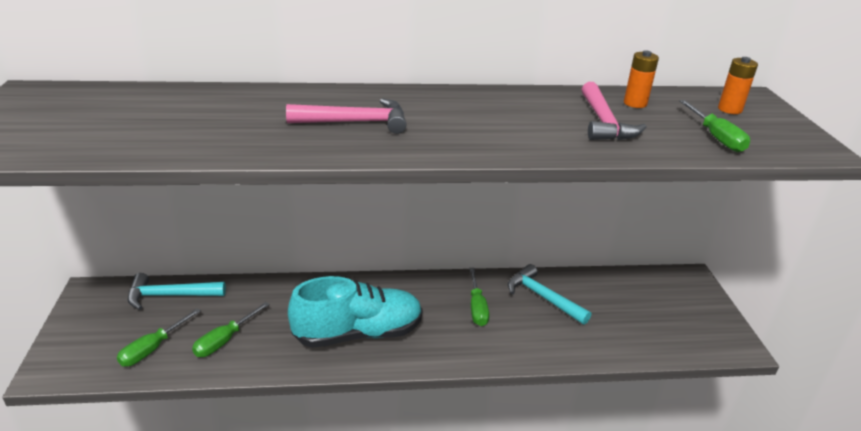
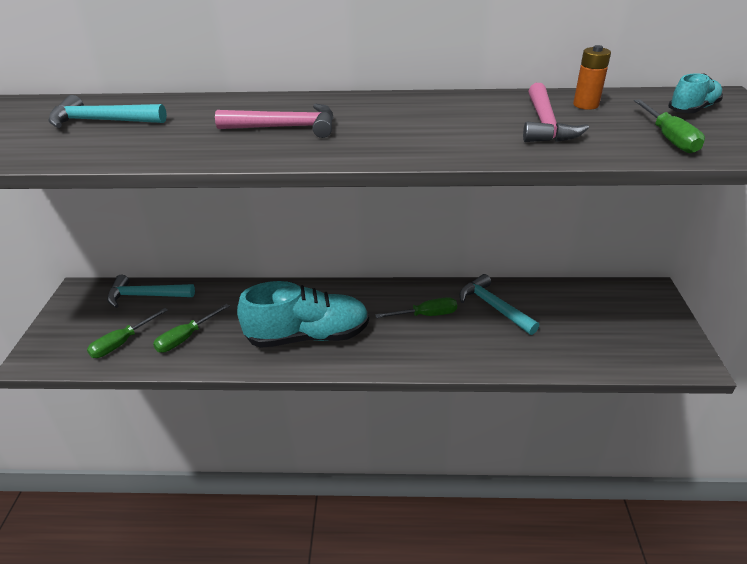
camera: 10 degrees right, 5 degrees up
(157, 113) = (102, 121): none -> turquoise hammer
(477, 307) = (426, 315): green screwdriver -> green screwdriver turned 105 degrees counterclockwise
(729, 109) = (692, 109): orange battery -> turquoise shoe

